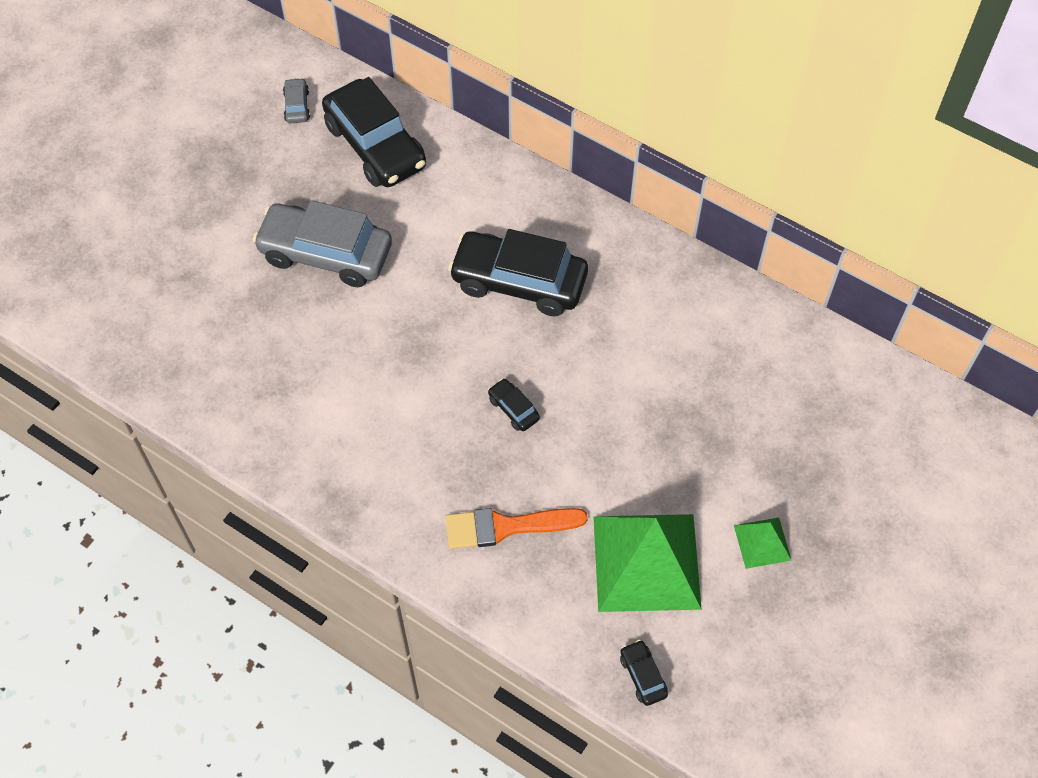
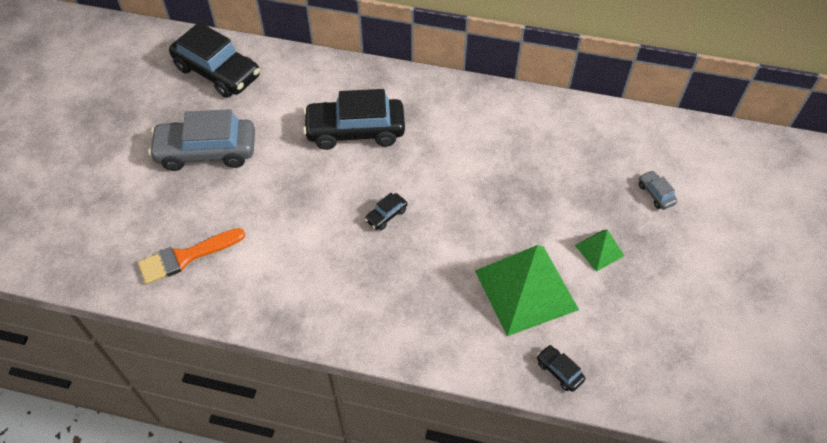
camera: 20 degrees left, 5 degrees down
(297, 106) = (150, 62): grey car -> grey car (655, 194)
(506, 527) = (414, 298): orange brush -> orange brush (186, 257)
(513, 409) = (386, 215): black car -> black car turned 75 degrees counterclockwise

